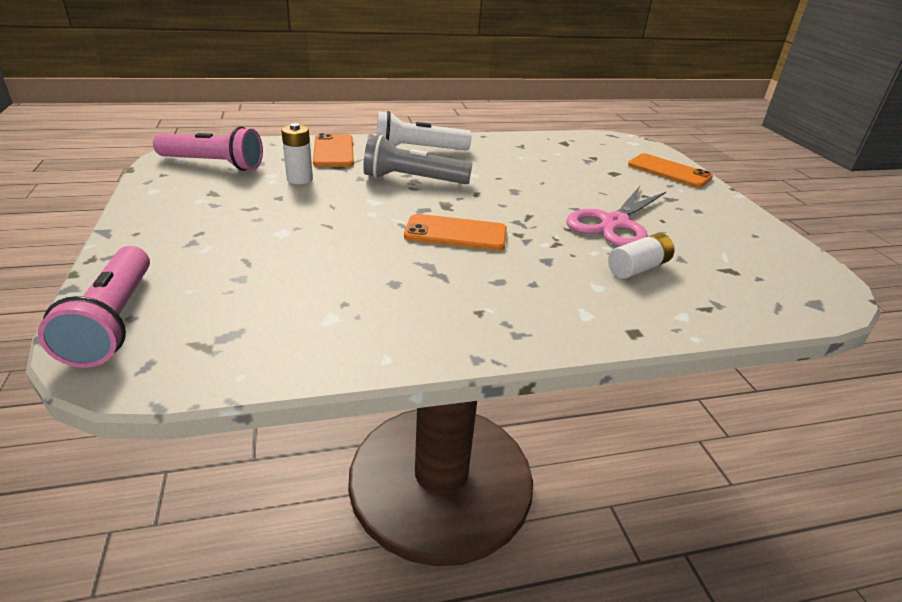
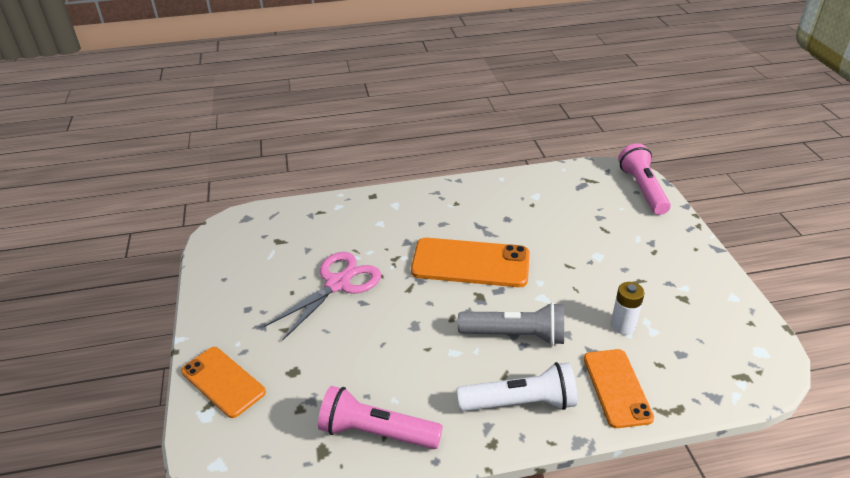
camera: 175 degrees left, 5 degrees up
(214, 164) = (721, 345): pink flashlight -> pink flashlight (376, 432)
(456, 233) = (470, 263): orange phone -> orange phone, size x1.52
(638, 268) = (345, 238): white battery -> none

